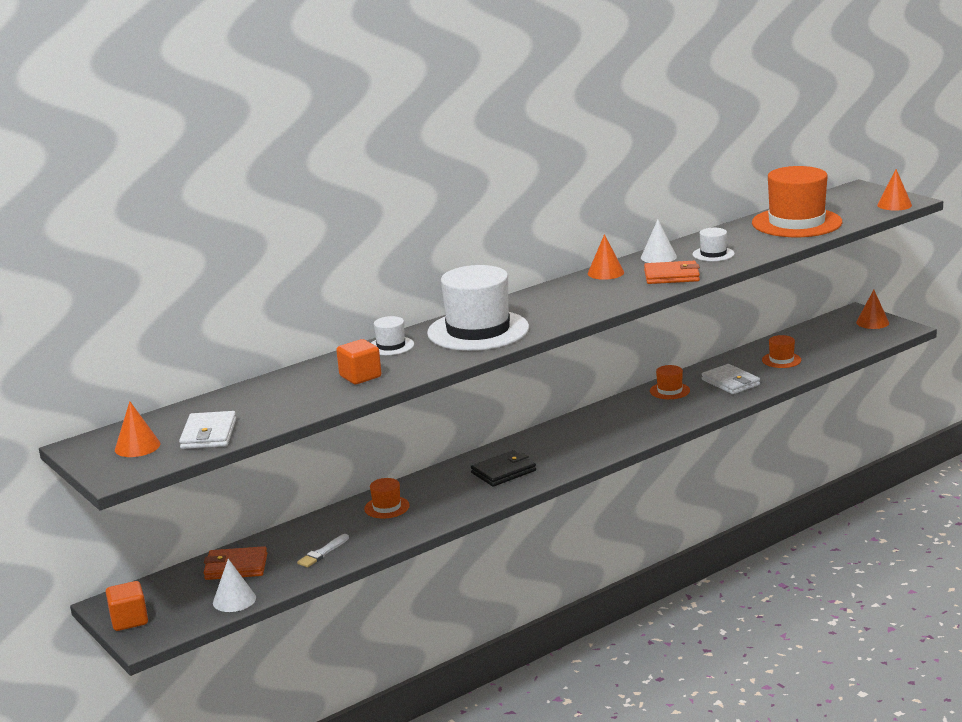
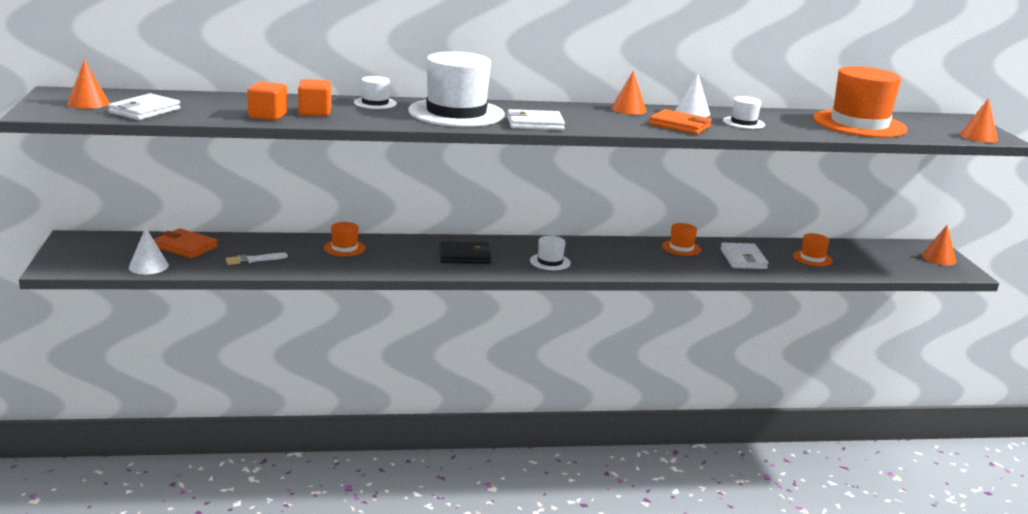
camera: 25 degrees right, 0 degrees up
(129, 620) = (67, 252): orange cube -> orange cube (268, 116)
(560, 318) = (535, 124): none -> white wallet
(582, 448) = (550, 262): none -> white hat

